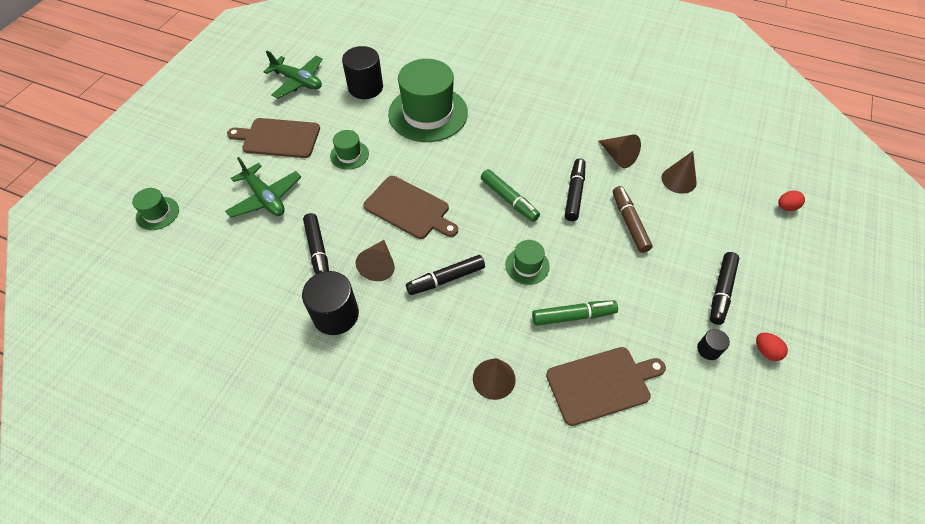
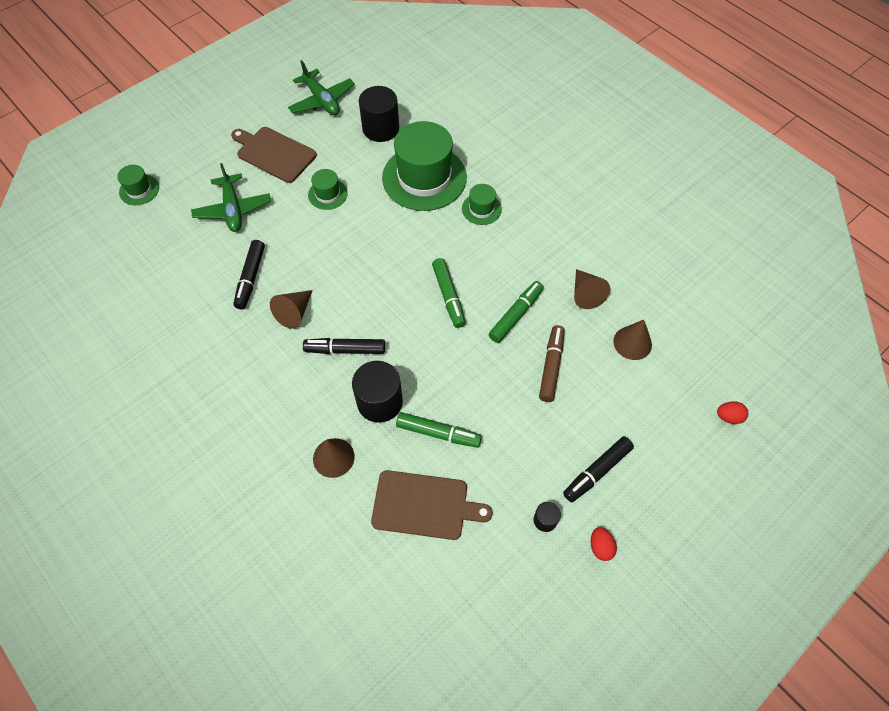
camera: 25 degrees right, 5 degrees up
(336, 315) = (234, 342): black cylinder -> black cylinder (379, 402)
(409, 209) = (351, 269): brown cutting board -> none
(527, 266) = (425, 368): green hat -> green hat (481, 209)
(574, 193) = (516, 315): black marker -> green marker

